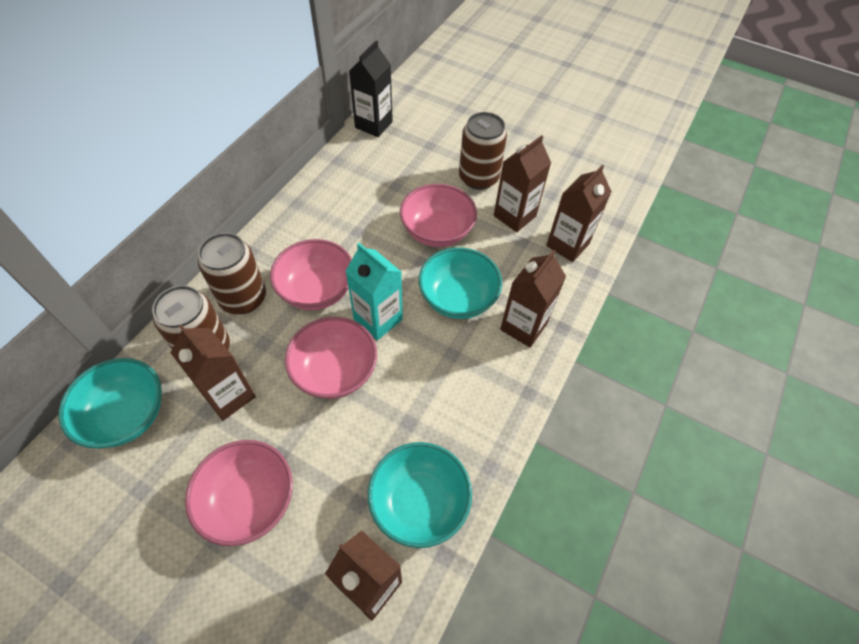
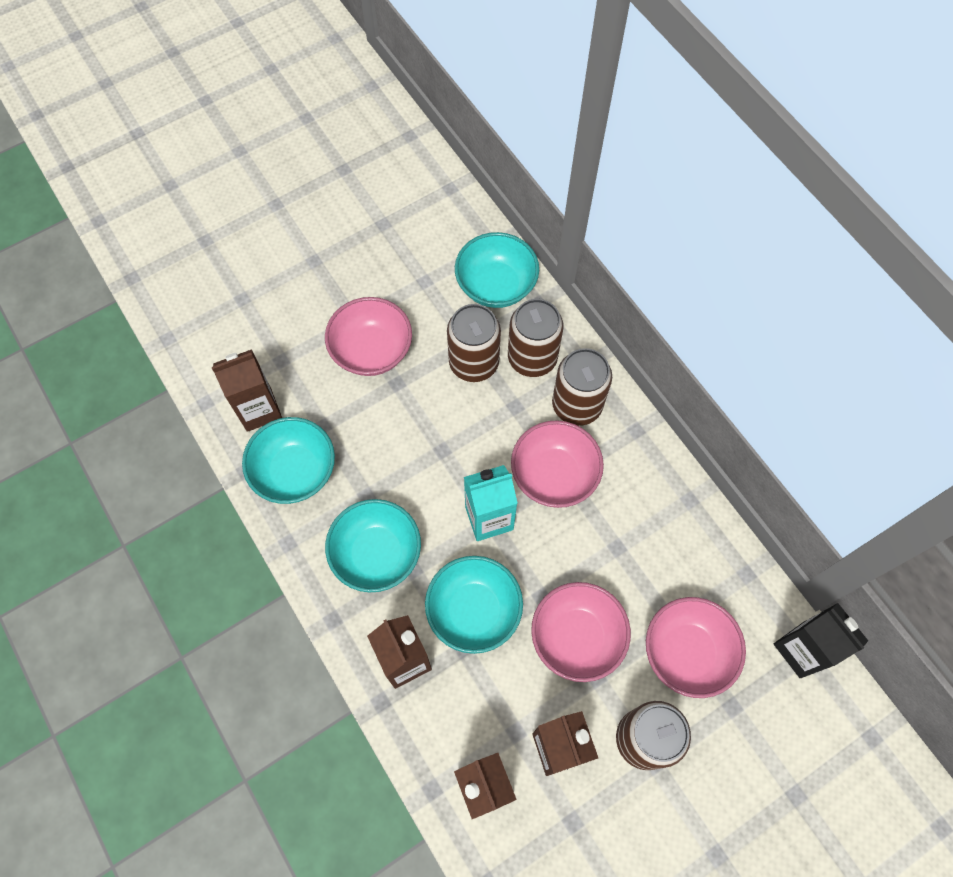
camera: 120 degrees right, 10 degrees up
(229, 395) = (474, 363): brown carton -> brown can
(335, 371) = (451, 455): pink bowl -> pink bowl (687, 652)
(455, 387) = (376, 554): none -> turquoise bowl

